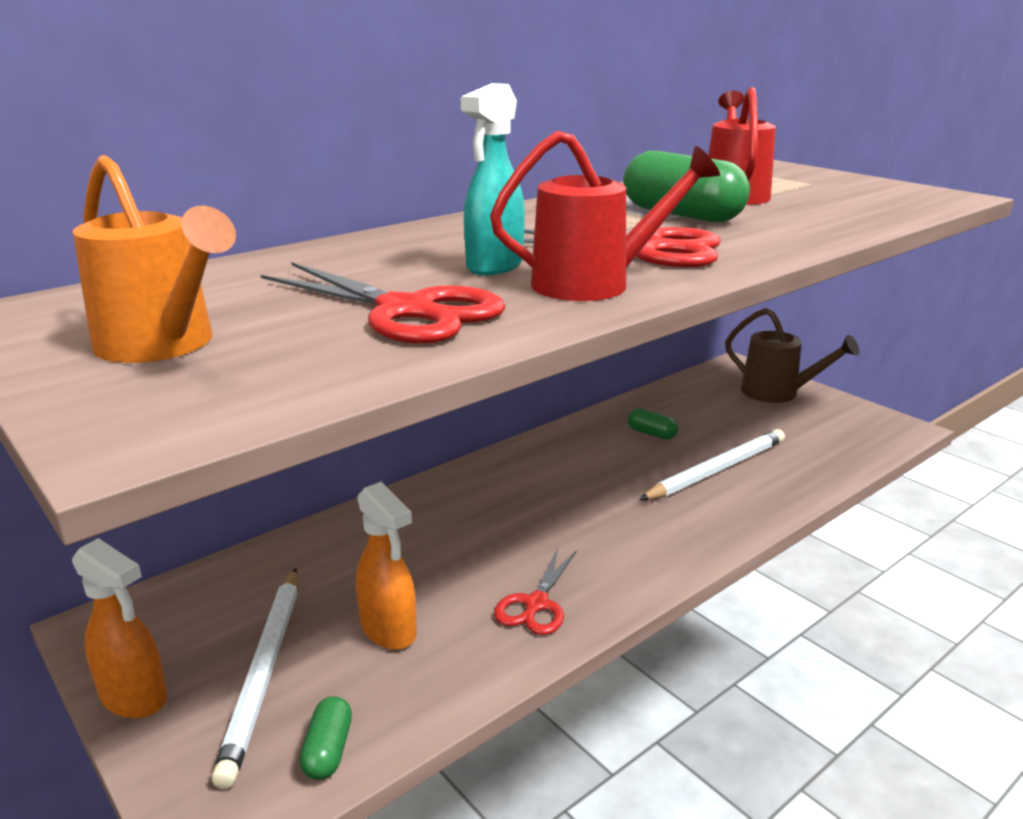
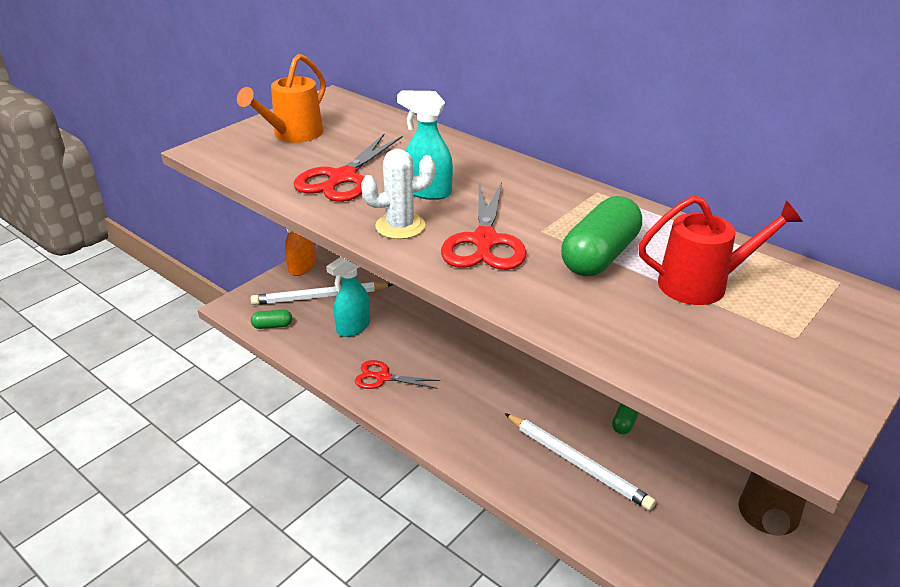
camera: 80 degrees right, 10 degrees up
(389, 630) = (353, 328): orange spray bottle -> turquoise spray bottle
(595, 284) = (400, 226): red watering can -> white cactus

